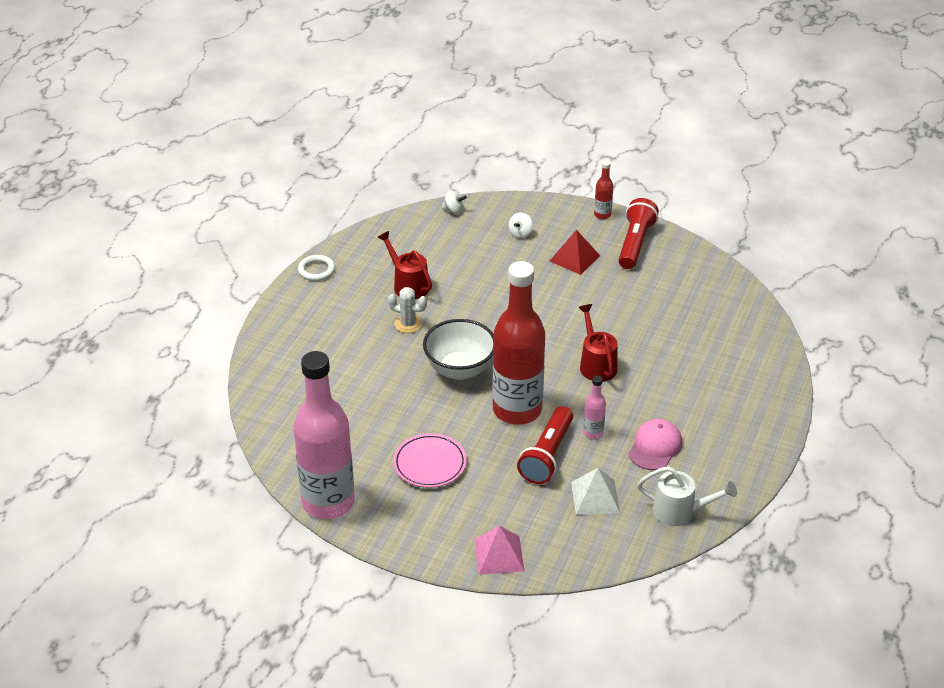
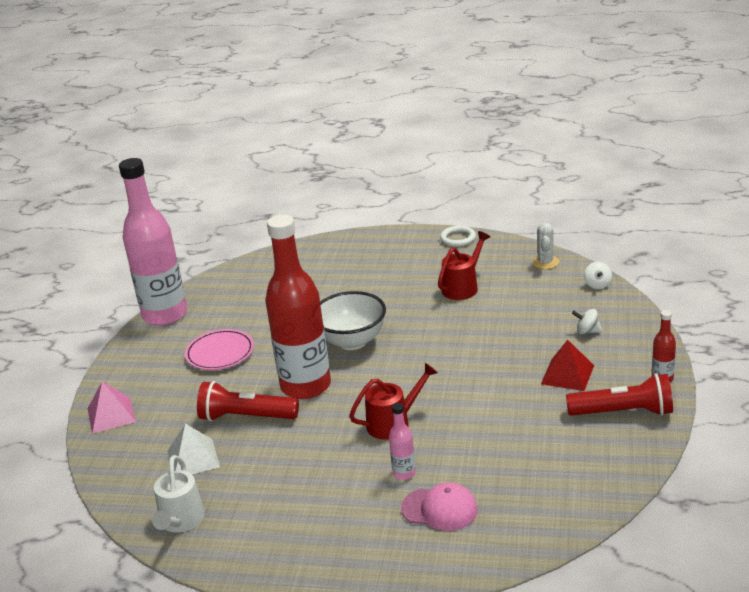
camera: 80 degrees right, 10 degrees down
(408, 324) = (405, 300): white cactus -> white cactus (545, 262)
(593, 433) = (286, 440): pink bottle -> pink bottle (404, 473)
(655, 447) = (275, 487): pink cap -> pink cap (440, 509)

